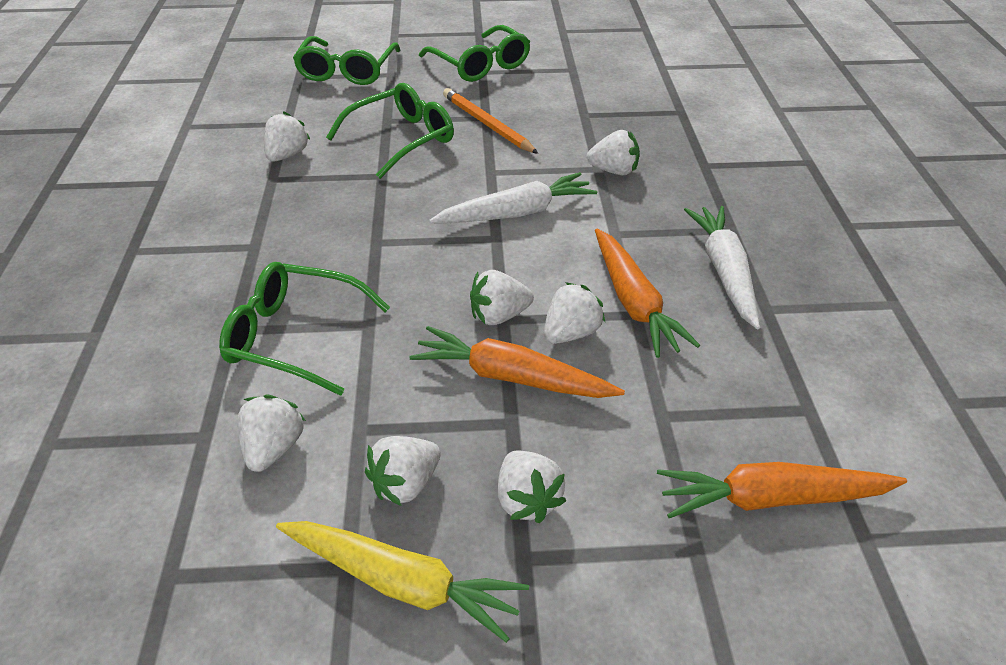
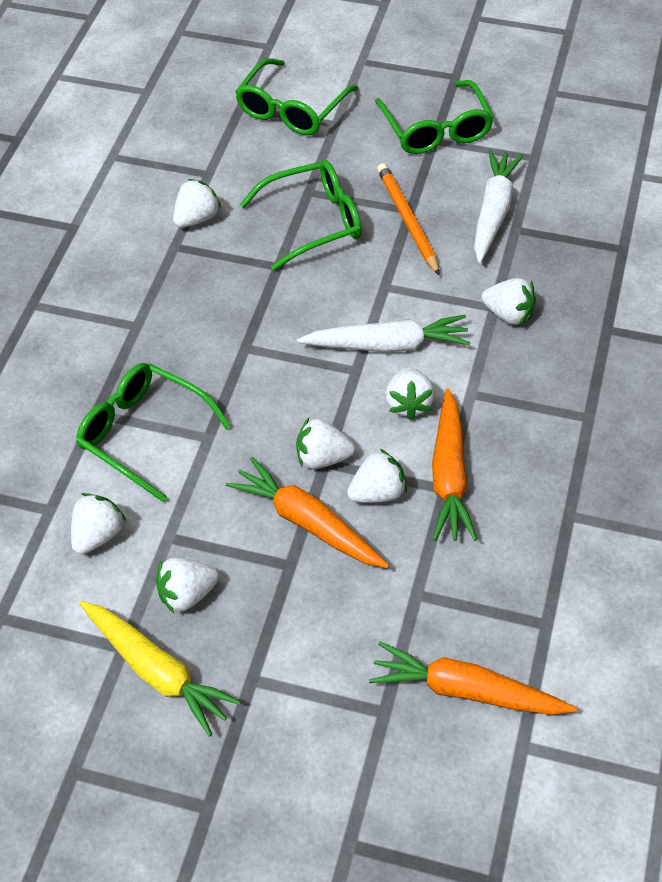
camera: 20 degrees right, 10 degrees up
(527, 500) = (273, 635): white strawberry -> white strawberry (408, 404)
(724, 272) = (552, 464): white carrot -> white carrot (493, 212)

